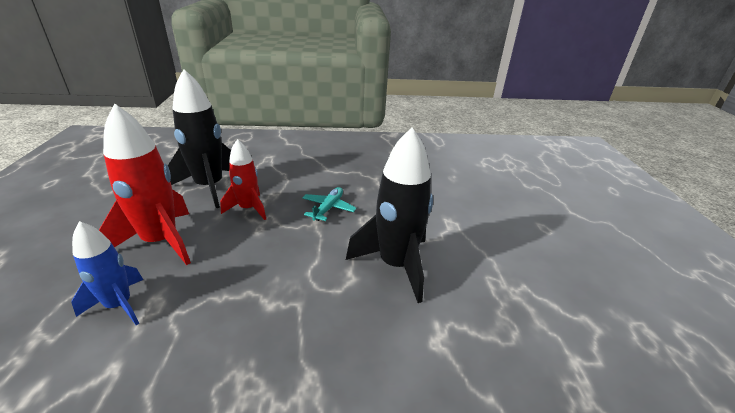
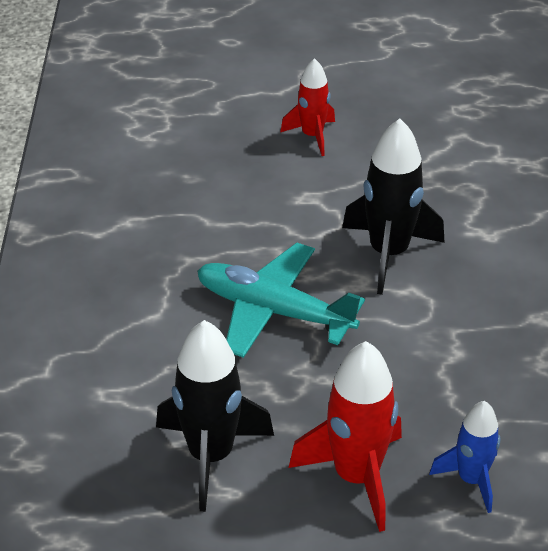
camera: 85 degrees left, 10 degrees up
(248, 209) = (275, 397): red rocket -> red rocket (312, 136)
(328, 208) = (273, 311): turquoise plane -> turquoise plane, size x2.02

